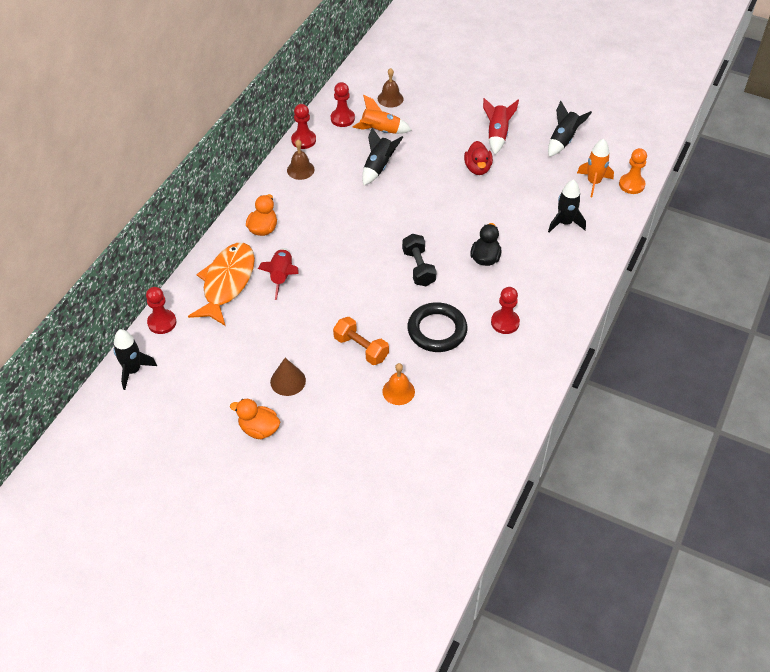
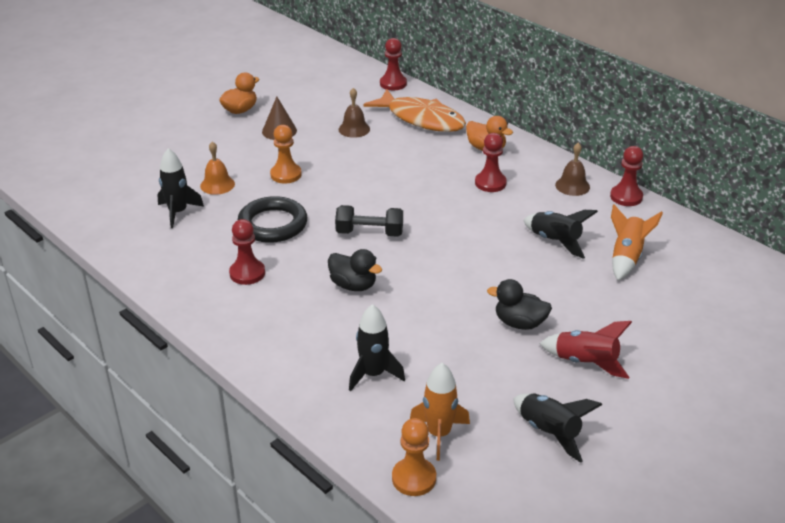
camera: 110 degrees right, 15 degrees down
(133, 370) = (348, 66): black rocket -> black rocket (178, 212)
(281, 277) = (410, 148): red rocket -> none
(342, 118) = (661, 233): red pawn -> red pawn (490, 183)
(361, 348) = (286, 175): orange dumbbell -> orange pawn
(390, 98) = (696, 281): brown bell -> brown bell (354, 129)
(477, 168) = (519, 323): red duck -> black duck

